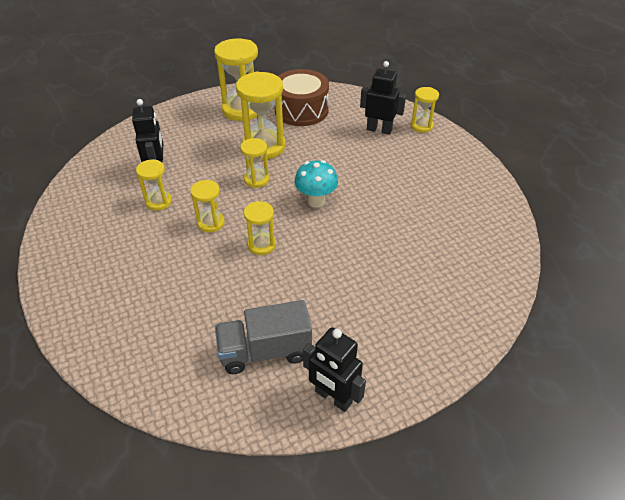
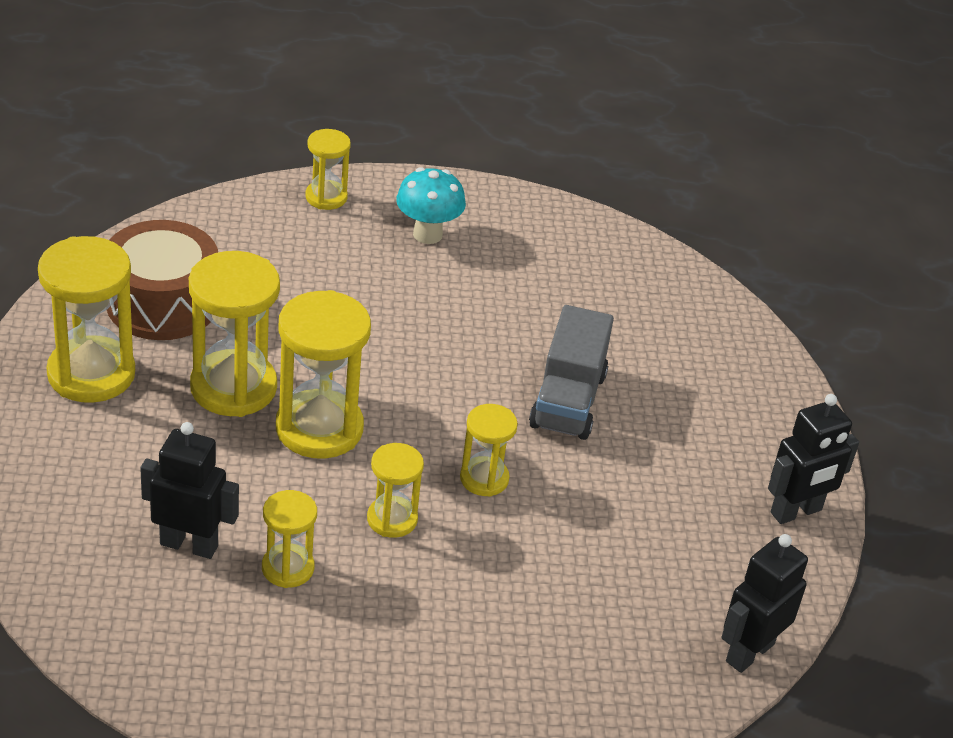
camera: 70 degrees left, 5 degrees down
(256, 179) = (319, 428): yellow hourglass -> yellow hourglass, size x1.81
(265, 351) = (692, 548): grey truck -> grey truck (567, 400)
(316, 201) = (424, 383): turquoise mushroom -> turquoise mushroom (427, 234)
(379, 130) = (298, 243): black robot -> black robot (749, 652)

